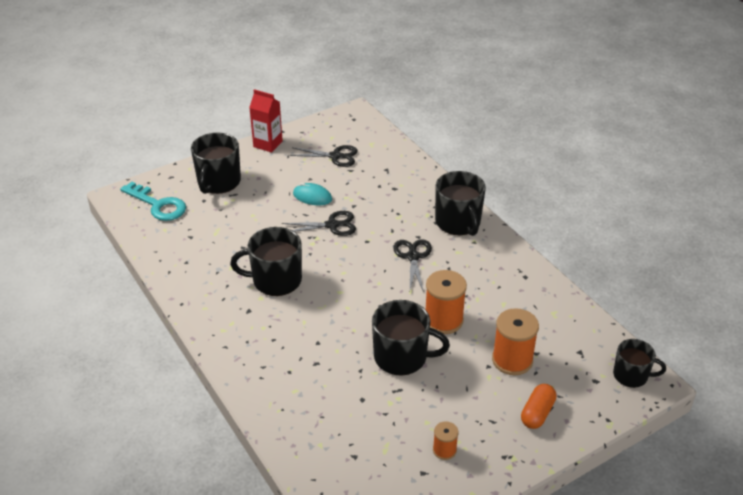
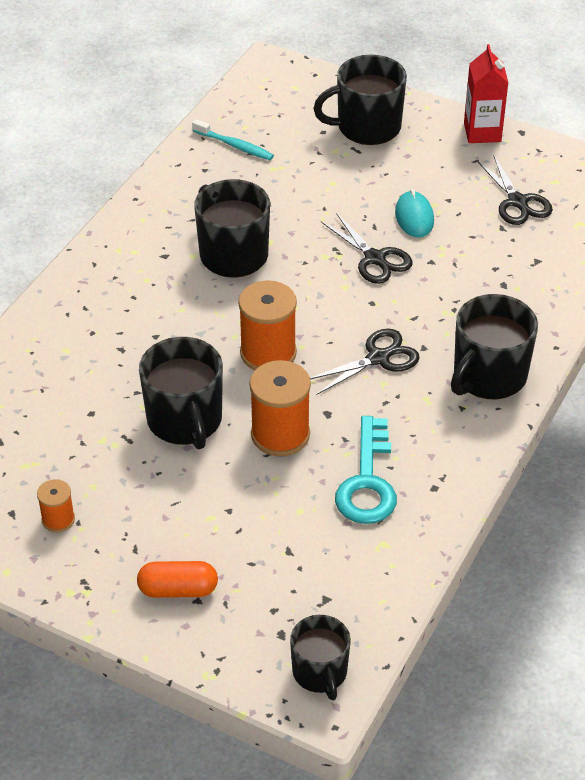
camera: 60 degrees right, 5 degrees up
(158, 205) = (282, 101): turquoise key -> turquoise key (367, 482)
(177, 240) = (234, 145): none -> turquoise toothbrush
(512, 360) = (257, 530): orange spool -> orange spool (268, 353)

